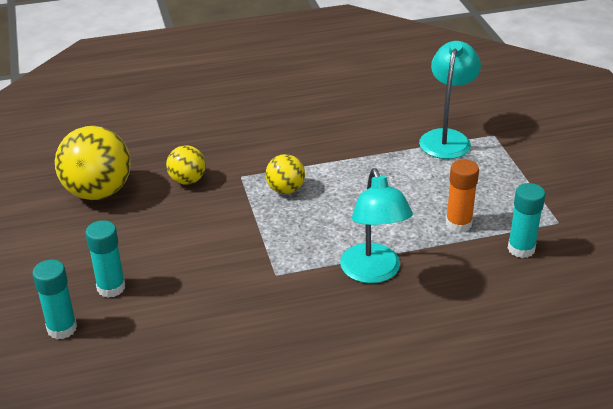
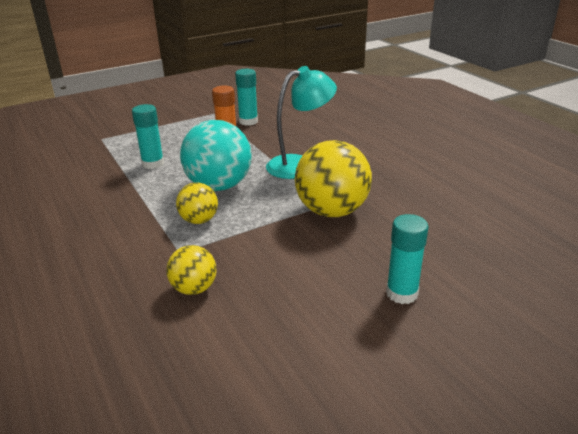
camera: 105 degrees left, 5 degrees down
(62, 328) = (481, 309): turquoise glue stick -> turquoise glue stick (153, 163)
(98, 192) = (236, 363): yellow ball -> yellow ball (332, 211)
(347, 207) = (219, 186): none -> turquoise ball
(447, 138) = (105, 156): turquoise lamp -> none

